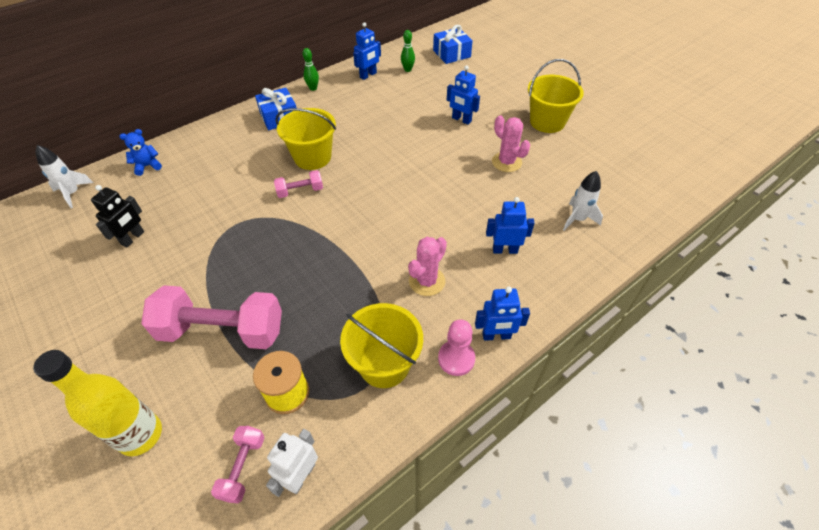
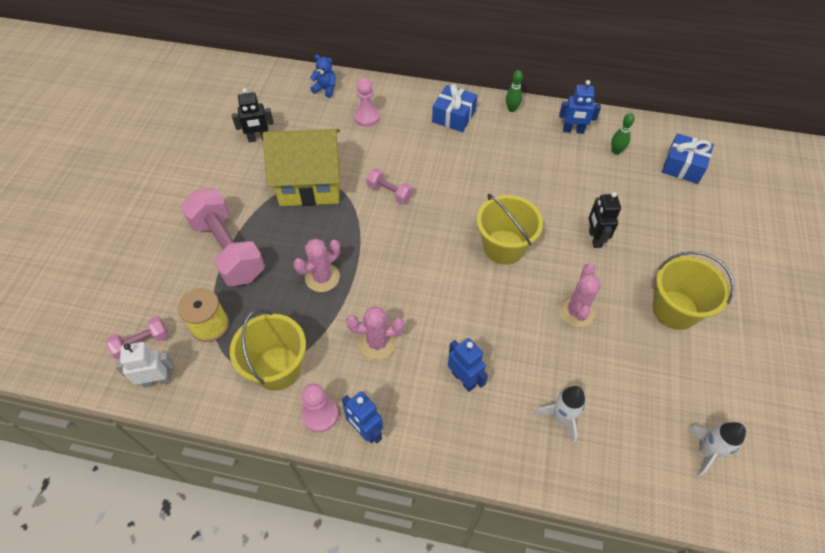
camera: 50 degrees right, 5 degrees up
(73, 193) = (266, 76): white rocket -> white rocket (706, 452)
(140, 435) = (126, 271): yellow bottle -> none
(212, 160) = (367, 117): none -> pink pawn
(228, 232) = (310, 183): none -> yellow house
(312, 157) = (433, 171): yellow bucket -> yellow bucket (504, 247)
(330, 280) = (322, 277): none -> pink cactus
(461, 120) = (594, 238): blue robot -> black robot

